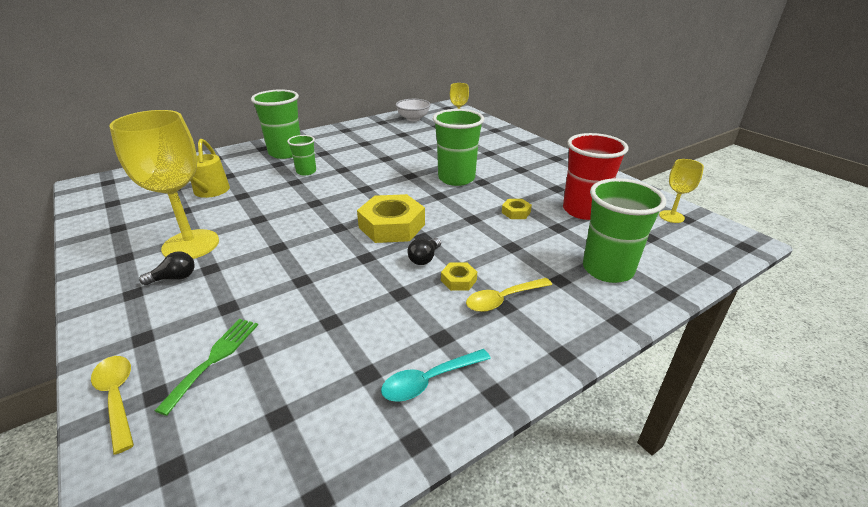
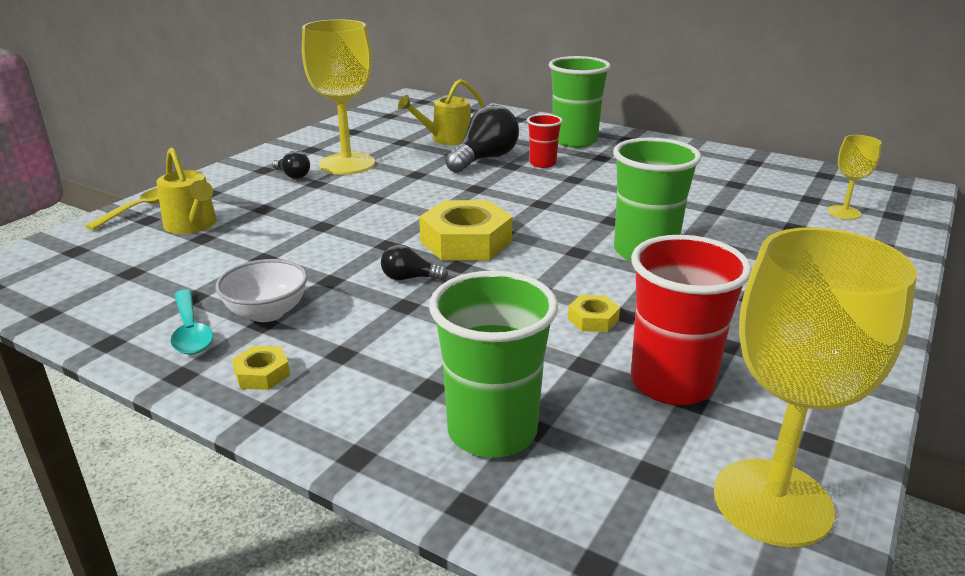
camera: 65 degrees right, 5 degrees down
(214, 358) = (193, 226): green fork -> yellow watering can
(270, 188) = (484, 159): none -> black light bulb
(306, 171) = (542, 163): green cup -> red cup
(413, 119) = (804, 177): white bowl -> white bowl (267, 312)
(429, 381) = (191, 331): turquoise spoon -> turquoise spoon turned 150 degrees counterclockwise
(458, 280) = (378, 310): yellow nut -> yellow nut (262, 374)
(503, 299) = (355, 349): yellow spoon -> none
(671, 216) = (772, 502): yellow goblet -> yellow goblet, size x2.04

